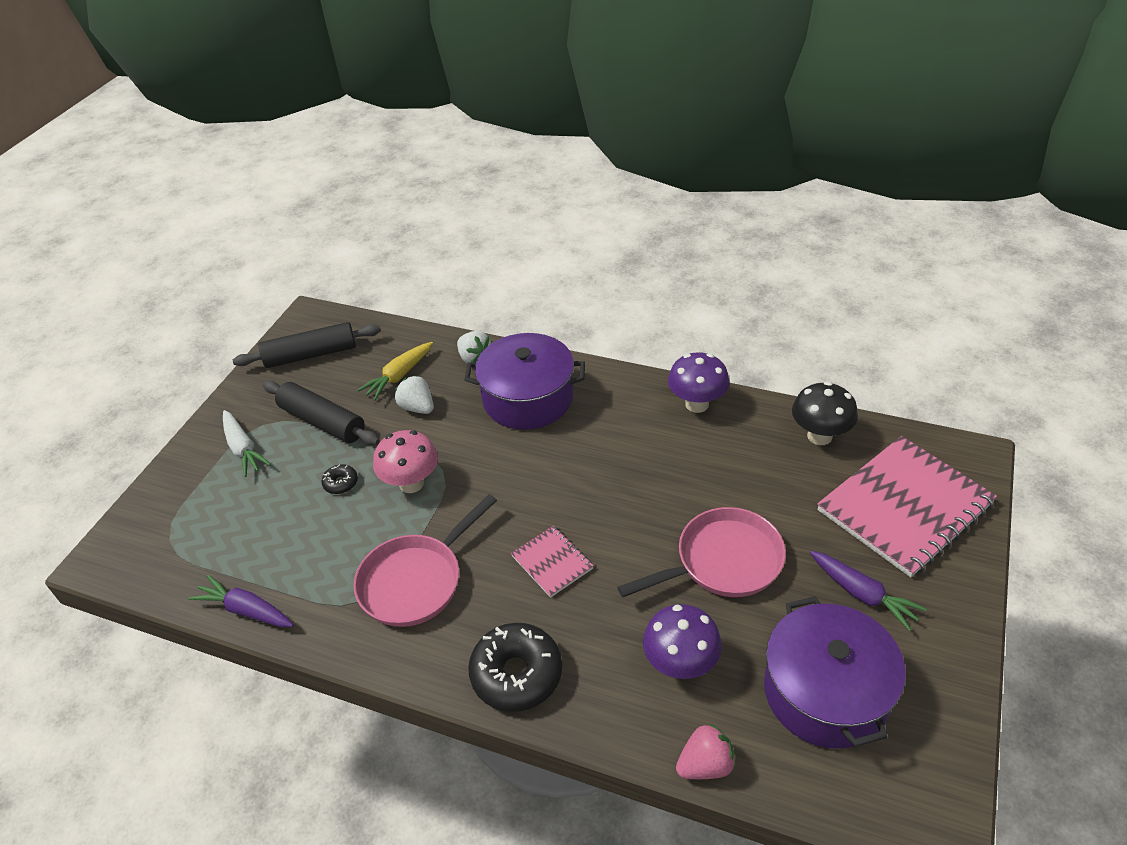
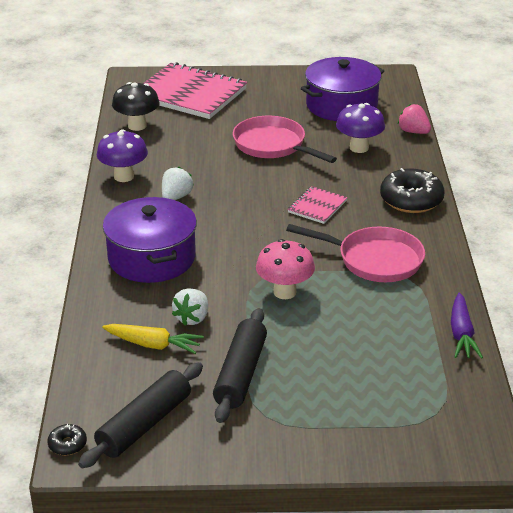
camera: 115 degrees left, 10 degrees down
(243, 449) = (305, 415): white carrot -> none
(311, 355) = (144, 424): black rolling pin -> black rolling pin turned 75 degrees clockwise
(341, 483) = (308, 332): black donut -> black donut (67, 444)
(474, 358) = (108, 303): white strawberry -> white strawberry (176, 197)
(862, 594) = (267, 101): purple carrot -> none

